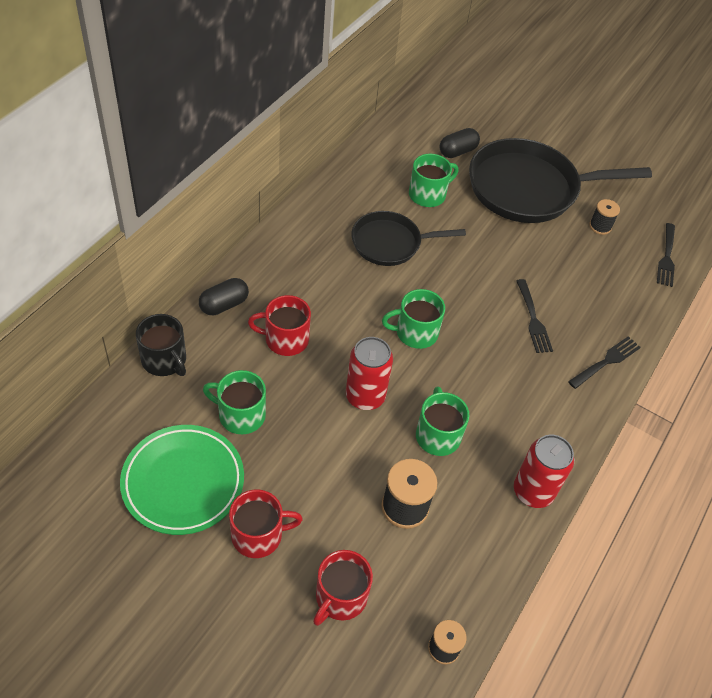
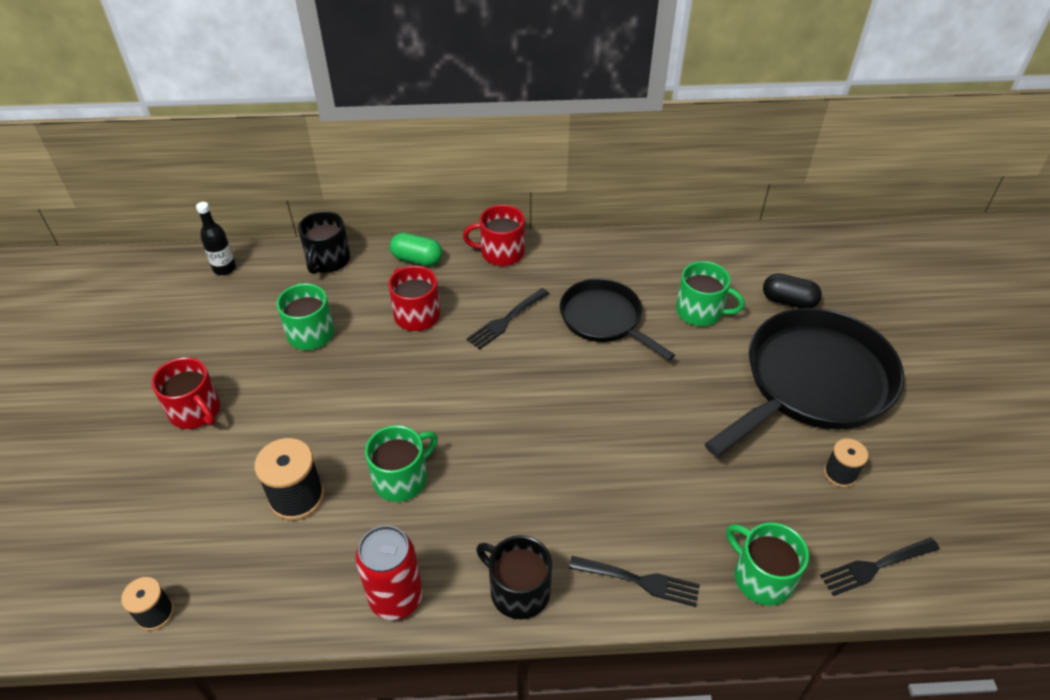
camera: 60 degrees right, 5 degrees down
(97, 436) = (224, 268): none -> black bottle
(183, 482) = (216, 337): green plate -> none
(224, 305) = (417, 259): black capsule -> green capsule
(340, 597) = (166, 501): red mug -> red mug (501, 252)
(365, 396) = (401, 400): red can -> none
(415, 332) = (512, 395): green mug -> green mug (761, 577)
(528, 188) = (813, 382): black pan -> black pan turned 90 degrees clockwise
(533, 319) = (629, 480): black fork -> black fork (506, 320)
(572, 423) = (518, 590): none -> black mug

